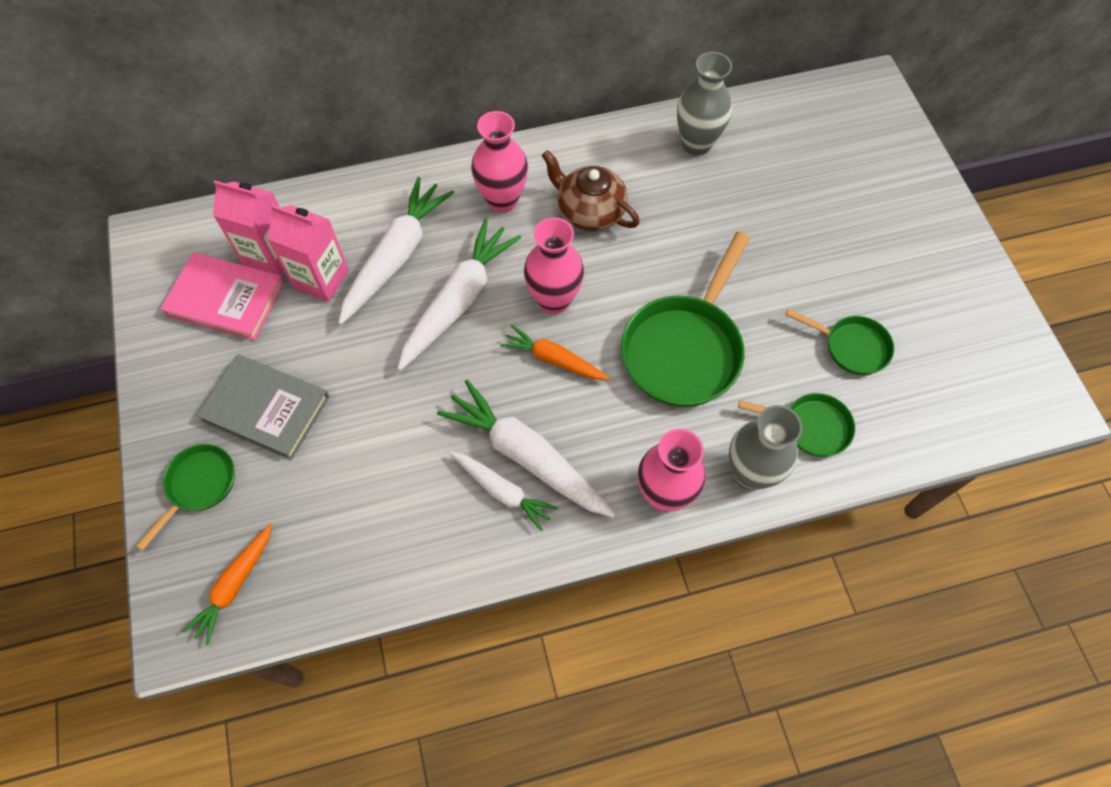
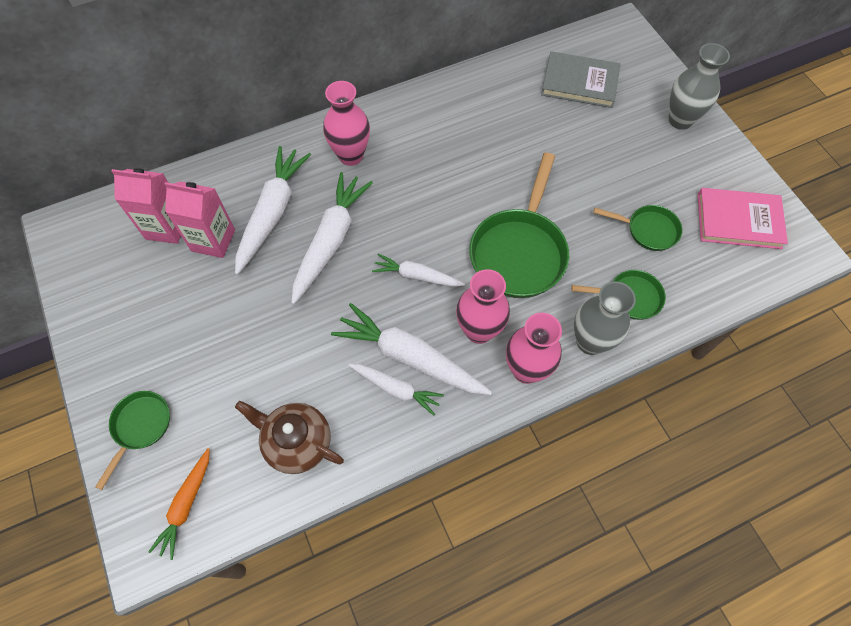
camera: 10 degrees left, 0 degrees up
(226, 299) = (135, 268): pink book -> pink book (738, 221)
(266, 408) = (186, 353): grey book -> grey book (579, 82)
(553, 359) = (416, 276): orange carrot -> white carrot
(554, 300) = (408, 229): pink vase -> pink vase (479, 331)
(589, 211) = (422, 154): brown teapot -> brown teapot (297, 442)
(696, 144) = (497, 90): grey vase -> grey vase (680, 120)

